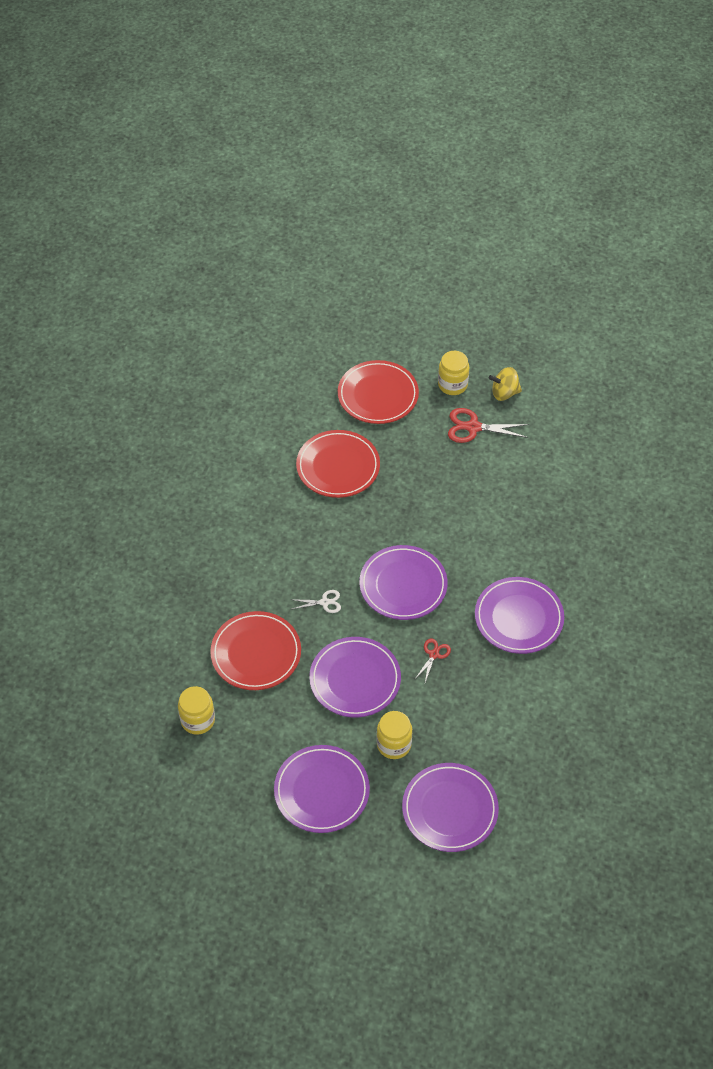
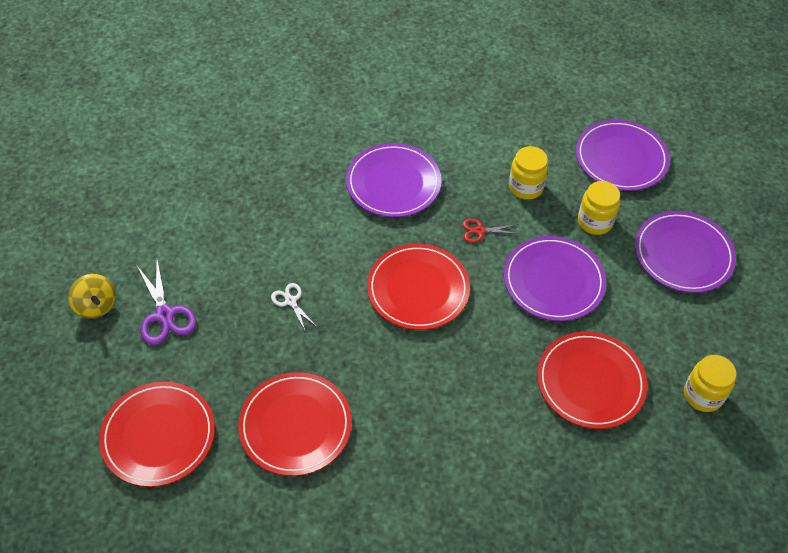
camera: 120 degrees left, 0 degrees up
(324, 602) = (486, 349): white scissors -> white scissors (290, 301)
(403, 585) = (418, 289): purple plate -> red plate
(452, 385) = (105, 362): yellow jar -> yellow jar (525, 187)
(473, 427) = (165, 315): red scissors -> purple scissors

